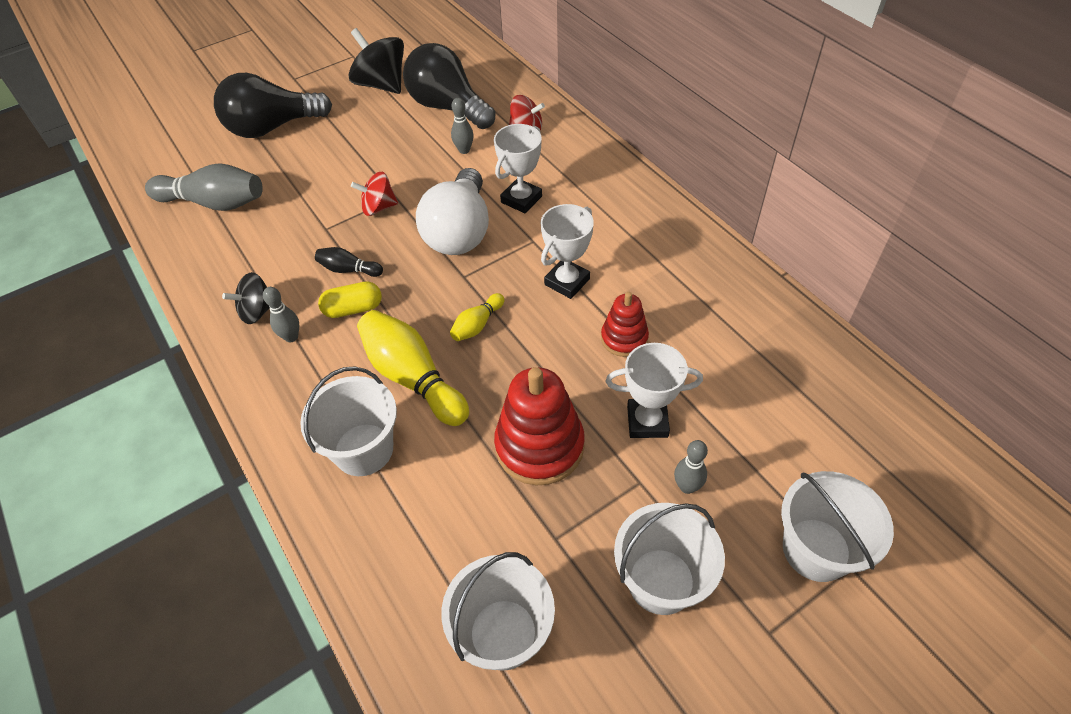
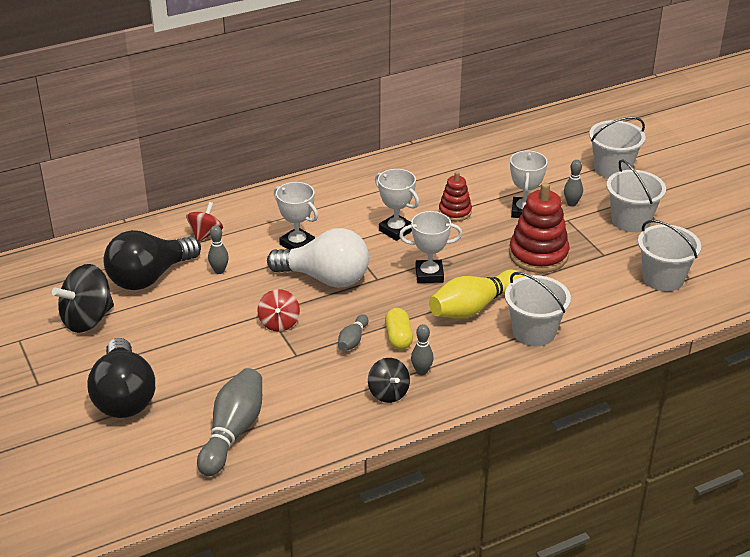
camera: 85 degrees left, 15 degrees down
(348, 270) = (352, 340): black bowling pin -> grey bowling pin
(477, 325) = (429, 275): yellow bowling pin -> white trophy

